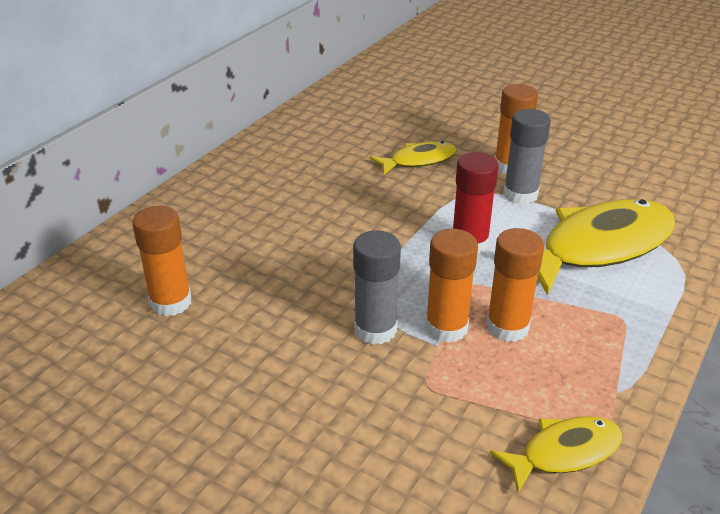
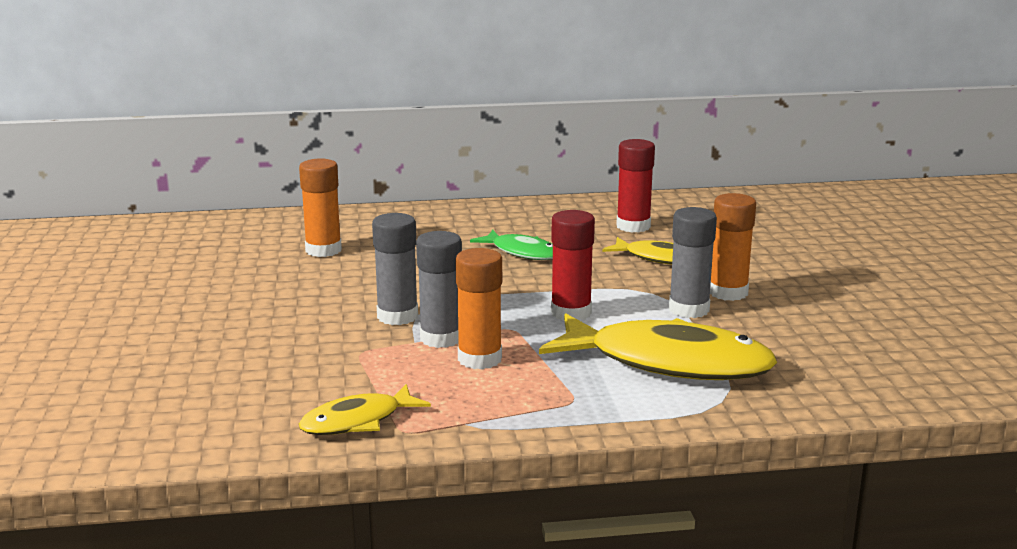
camera: 50 degrees right, 15 degrees down
(328, 207) = (522, 252): none -> green fish
(347, 140) = (633, 226): none -> red glue stick
(446, 327) = (441, 338): orange glue stick -> grey glue stick
(564, 453) = (357, 421): yellow fish -> yellow fish turned 120 degrees clockwise

